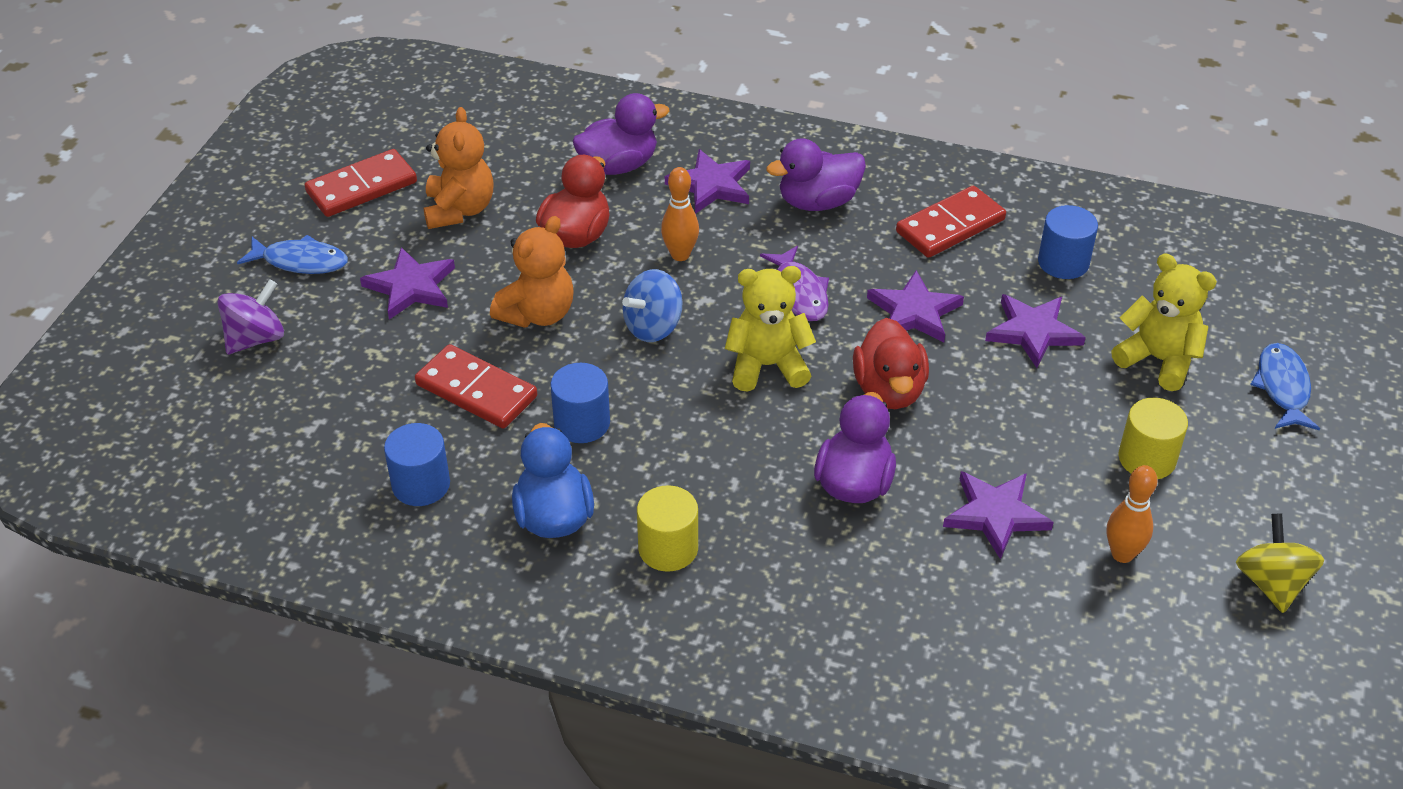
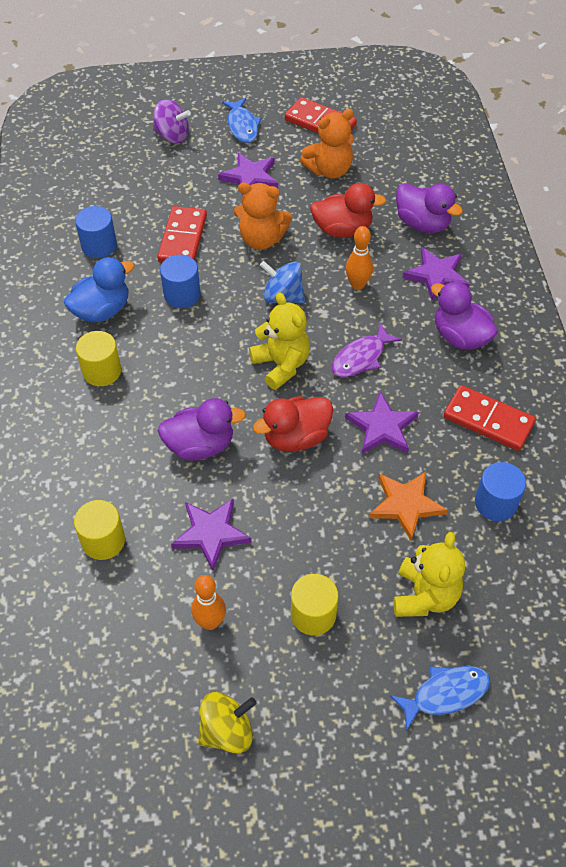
camera: 65 degrees right, 10 degrees up
(958, 626) = (103, 541): none -> yellow cylinder
(1033, 332) = (405, 505): purple star -> orange star

